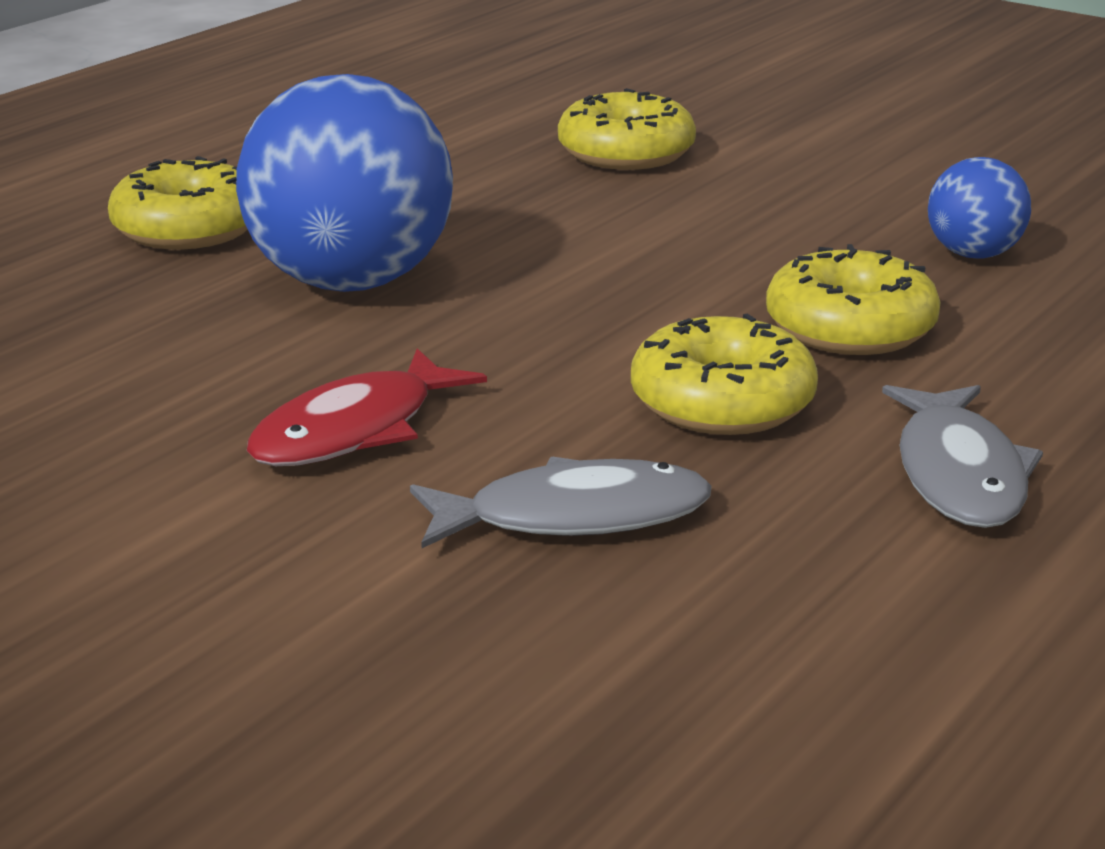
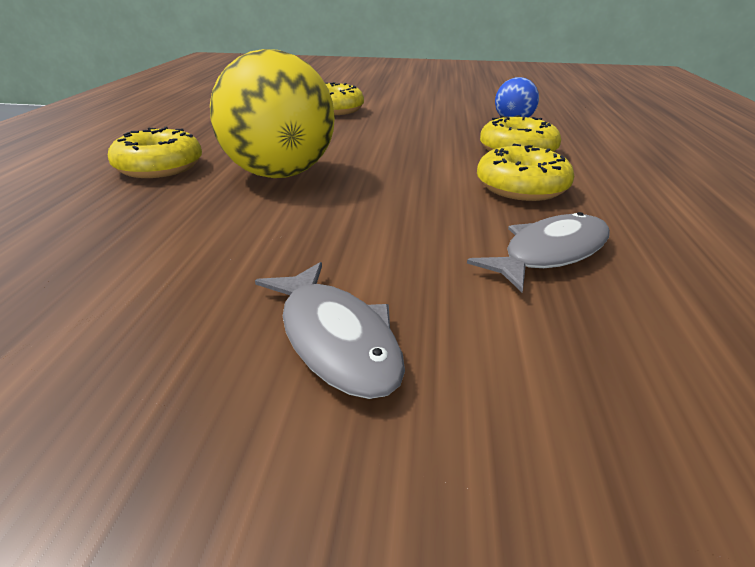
camera: 30 degrees left, 5 degrees up
(350, 282) = (279, 174): blue ball -> yellow ball
(354, 430) = (379, 240): red fish -> none
(959, 474) = (652, 193): grey fish -> grey fish (335, 339)

